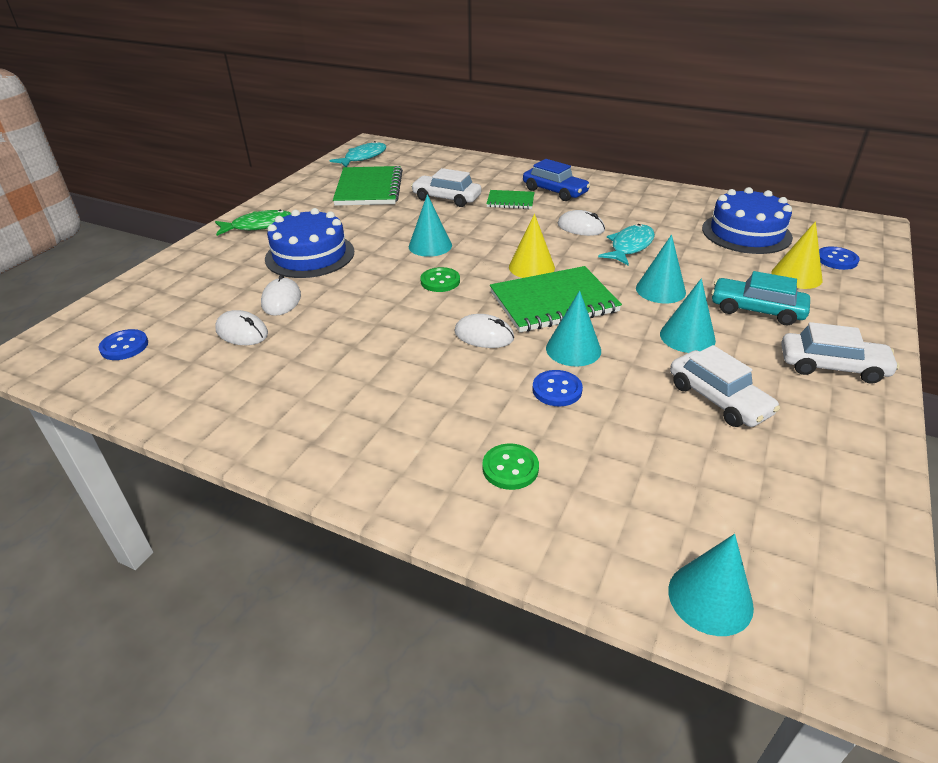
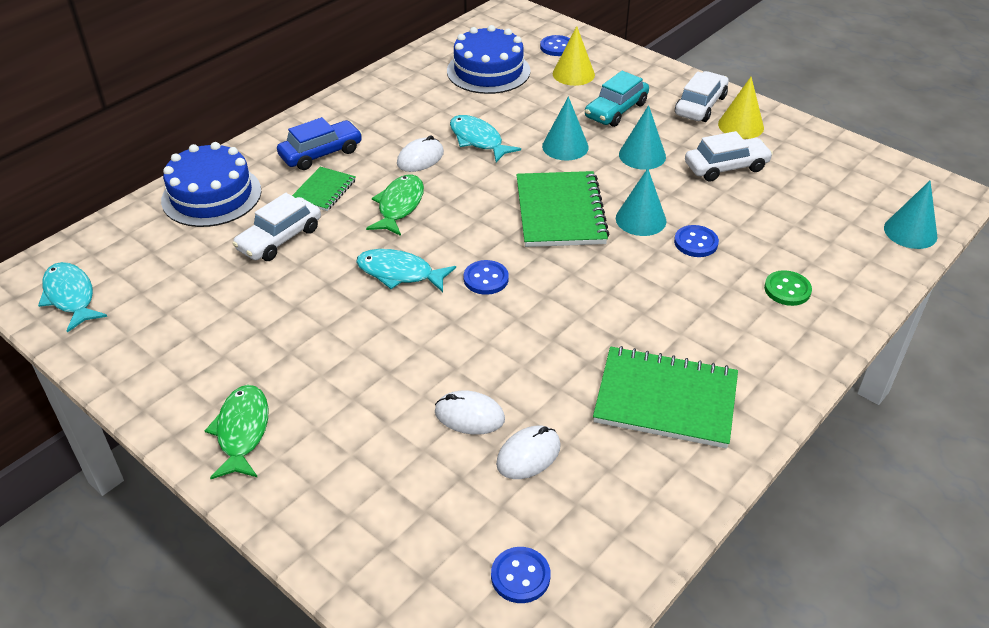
camera: 75 degrees left, 5 degrees up
(310, 255) = (366, 381): blue cake -> blue cake (211, 195)
(369, 189) = (195, 304): green notebook -> green notebook (665, 399)
(430, 246) = (399, 273): turquoise cone -> turquoise fish
(440, 281) = (486, 279): green button -> blue button
(484, 335) = (601, 267): white mouse -> none
(511, 231) = (399, 206): none -> green fish
(531, 267) = (487, 210): yellow cone -> yellow cone (740, 126)

